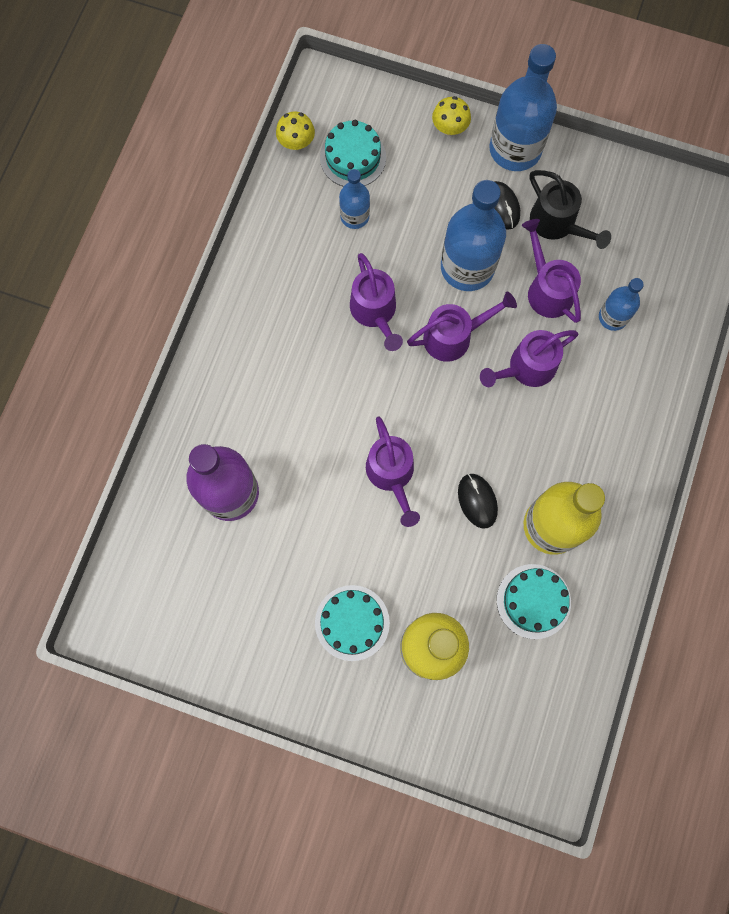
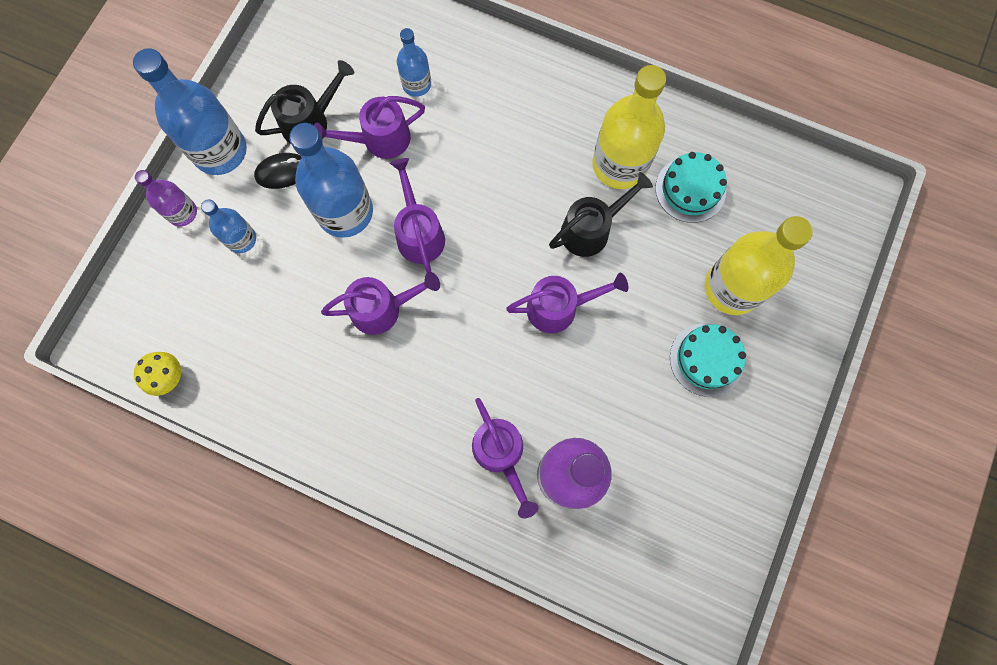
camera: 85 degrees left, 0 degrees up
(353, 157) = (198, 316): turquoise cake -> none
(354, 216) = (269, 320): blue bottle -> blue bottle (241, 239)
(449, 128) = (182, 213): yellow mushroom -> purple bottle
(477, 501) = (591, 229): black mouse -> black watering can
(526, 368) = (460, 168): purple watering can -> purple watering can (501, 454)

